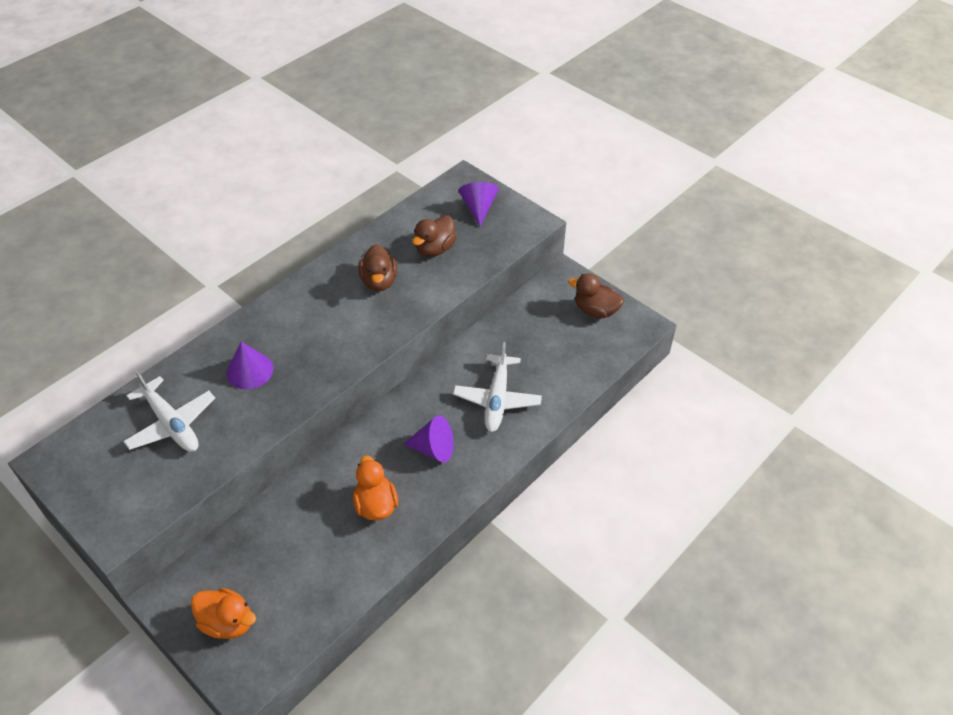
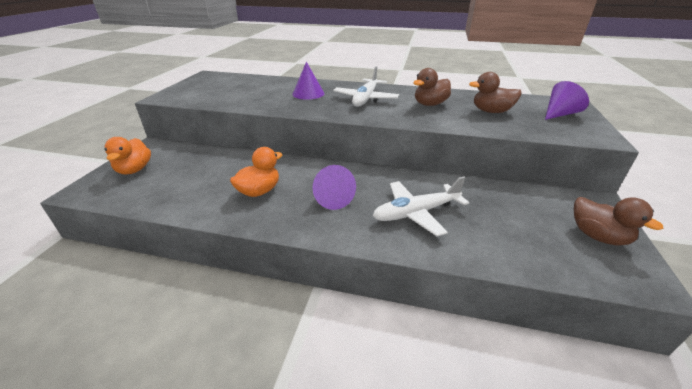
camera: 60 degrees right, 15 degrees down
(171, 423) = (251, 88): white plane -> white plane (366, 99)
(595, 310) = (597, 236): brown duck -> brown duck turned 150 degrees clockwise

